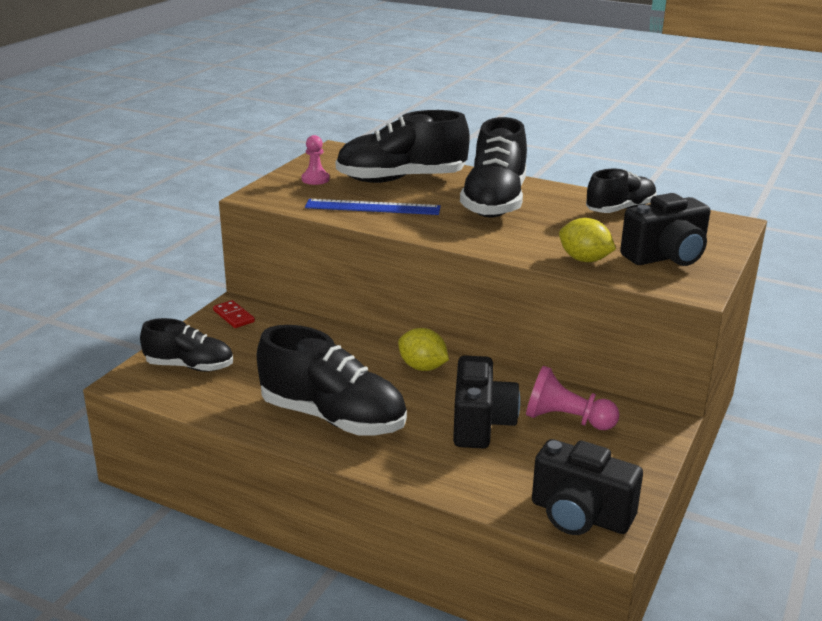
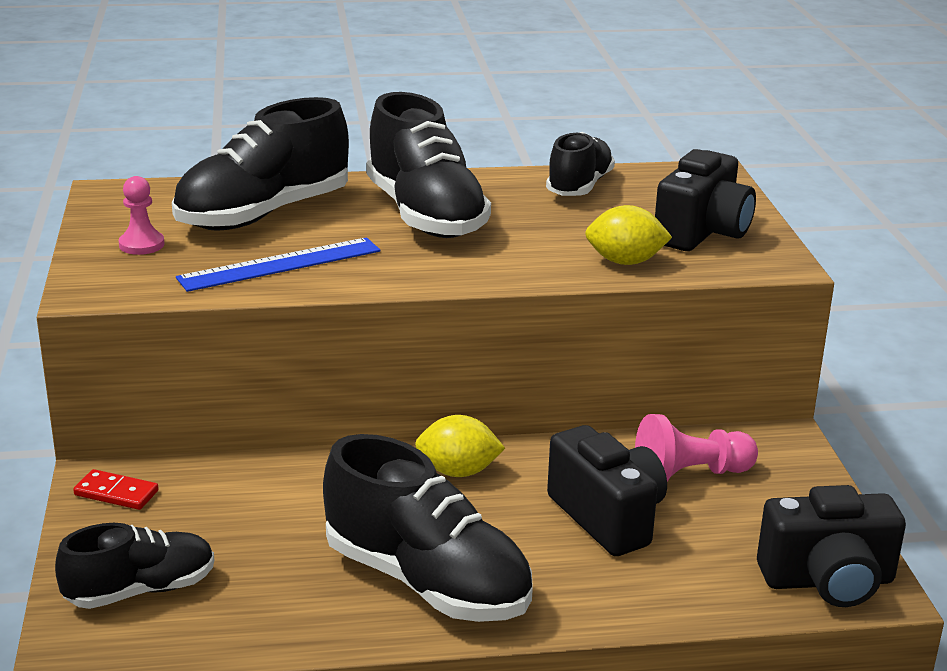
camera: 35 degrees left, 0 degrees up
(333, 417) = (427, 582): black shoe -> black shoe turned 45 degrees clockwise

